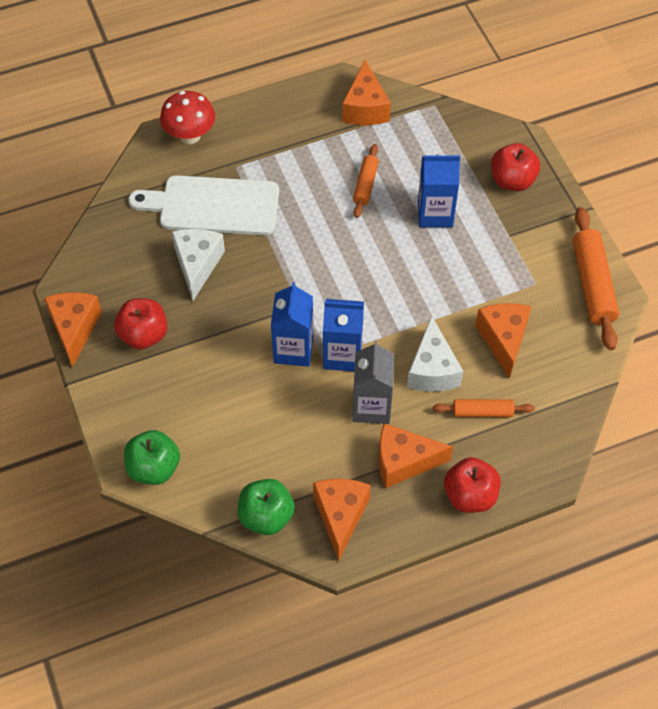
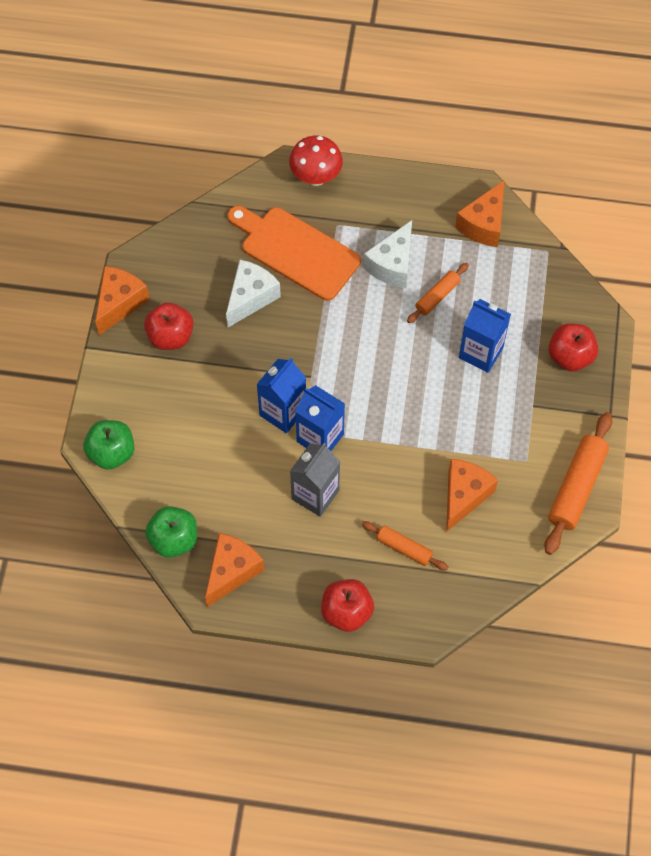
camera: 30 degrees right, 5 degrees up
(213, 205) = (296, 251): white cutting board -> orange cutting board
(403, 462) = (311, 555): orange cheese -> none
(432, 370) = (386, 490): white cheese -> white cheese (392, 265)

